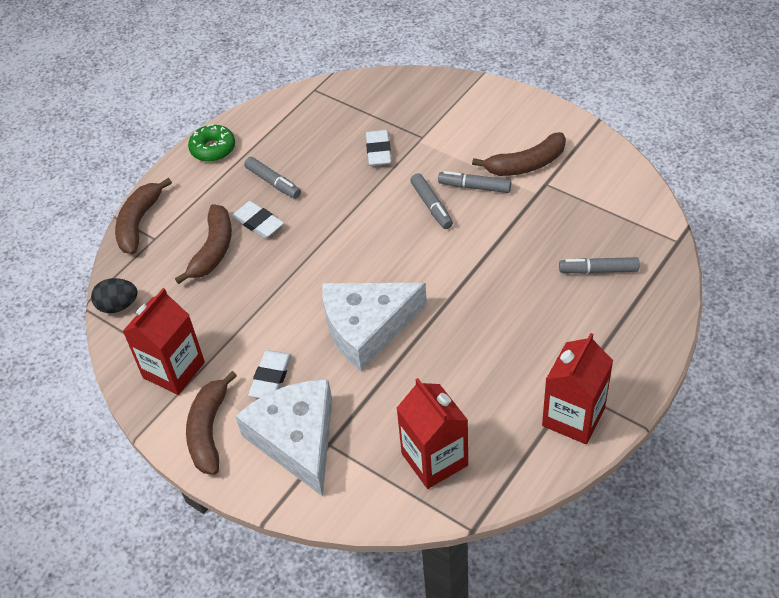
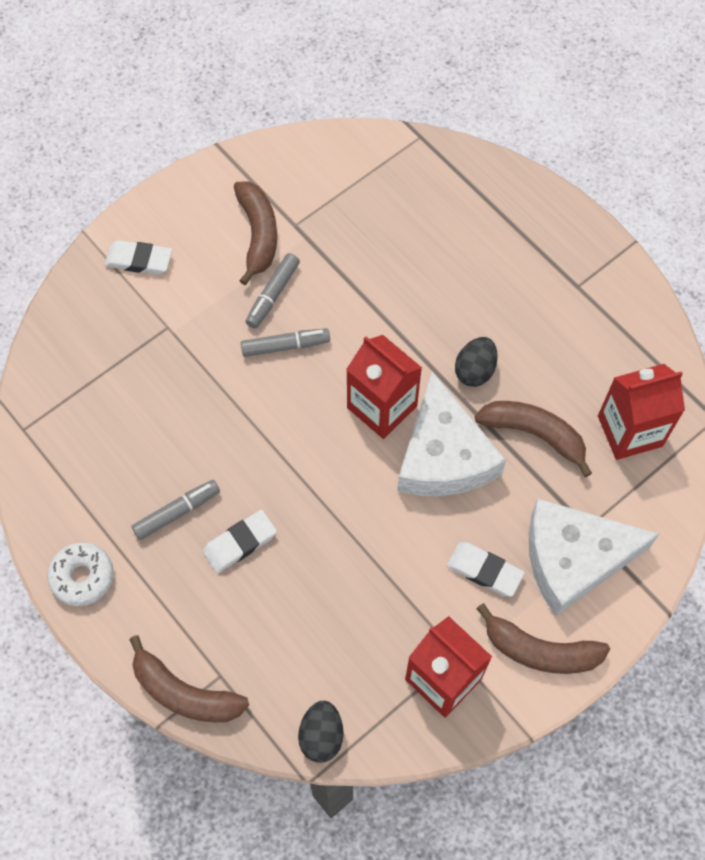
camera: 80 degrees left, 15 degrees up
(213, 149) = (82, 577): green donut -> white donut
(213, 250) = (267, 604): brown banana -> brown banana (534, 434)
(378, 151) = (171, 380): white eraser -> white eraser (139, 260)
(454, 331) = (475, 370): none -> black egg
(573, 417) = (610, 296): red carton -> red carton (382, 407)
(598, 270) = (435, 216): grey marker -> none

